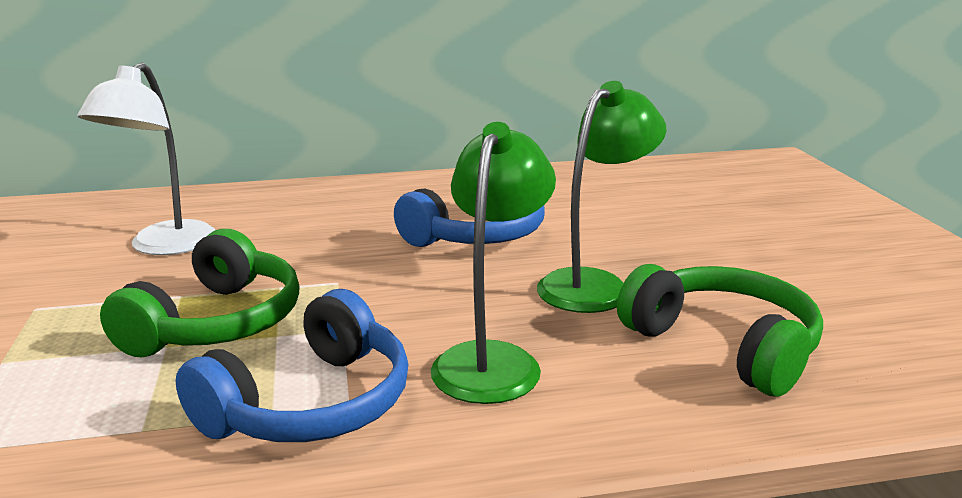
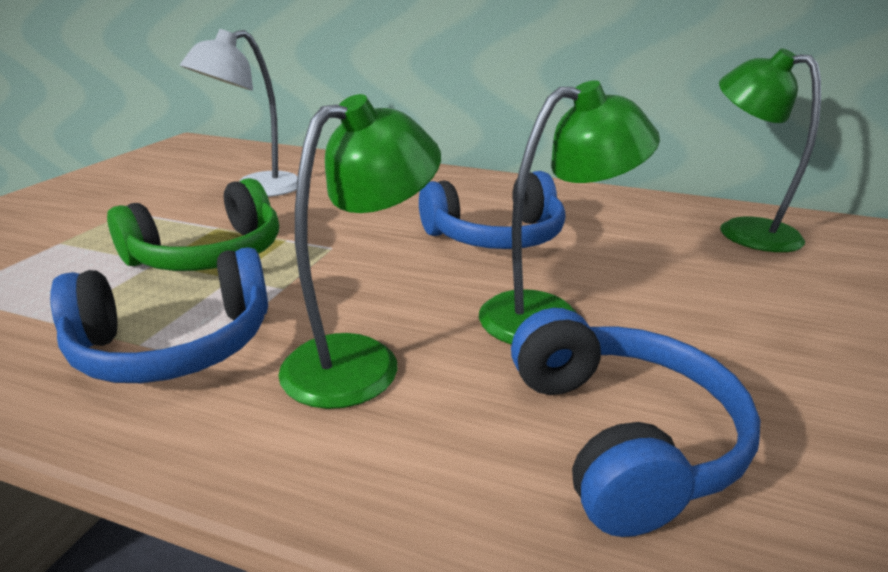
camera: 30 degrees right, 5 degrees up
(660, 181) = (743, 230): none -> green lamp
(723, 346) = (620, 437): green headphones -> blue headphones

